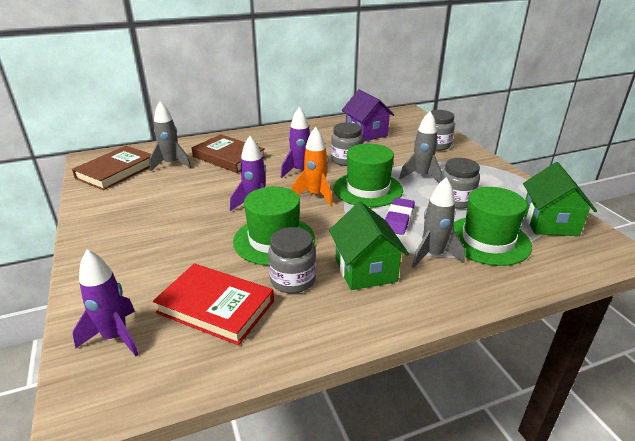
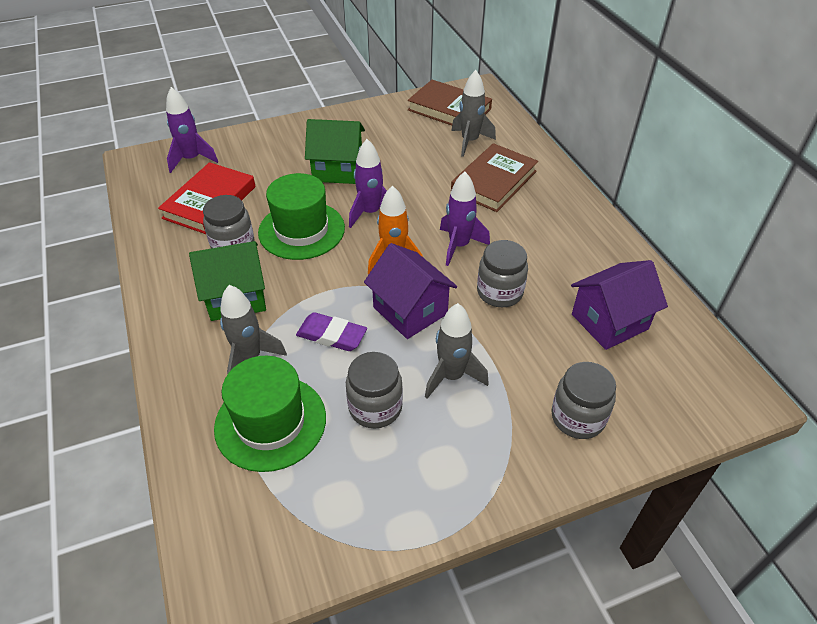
camera: 90 degrees right, 15 degrees up
(367, 189) = (410, 310): green hat -> purple house
(549, 223) = (303, 518): green house -> green house (338, 170)

